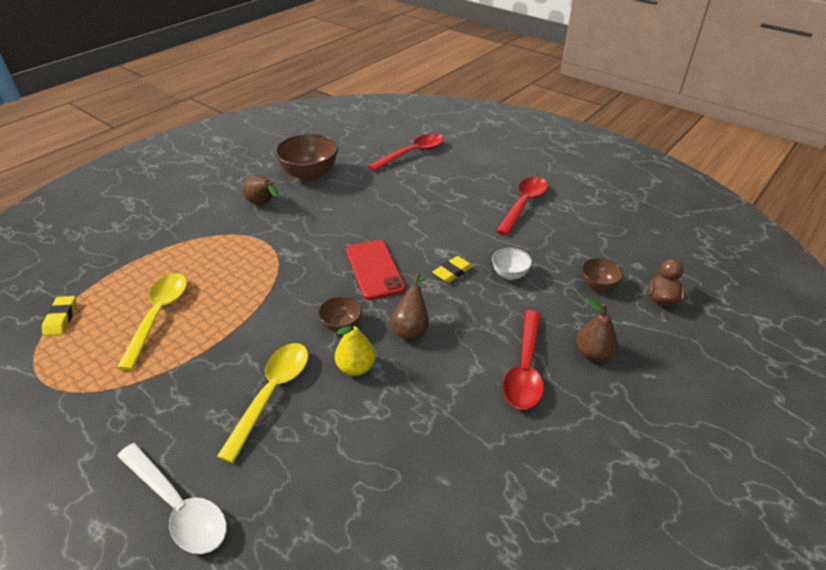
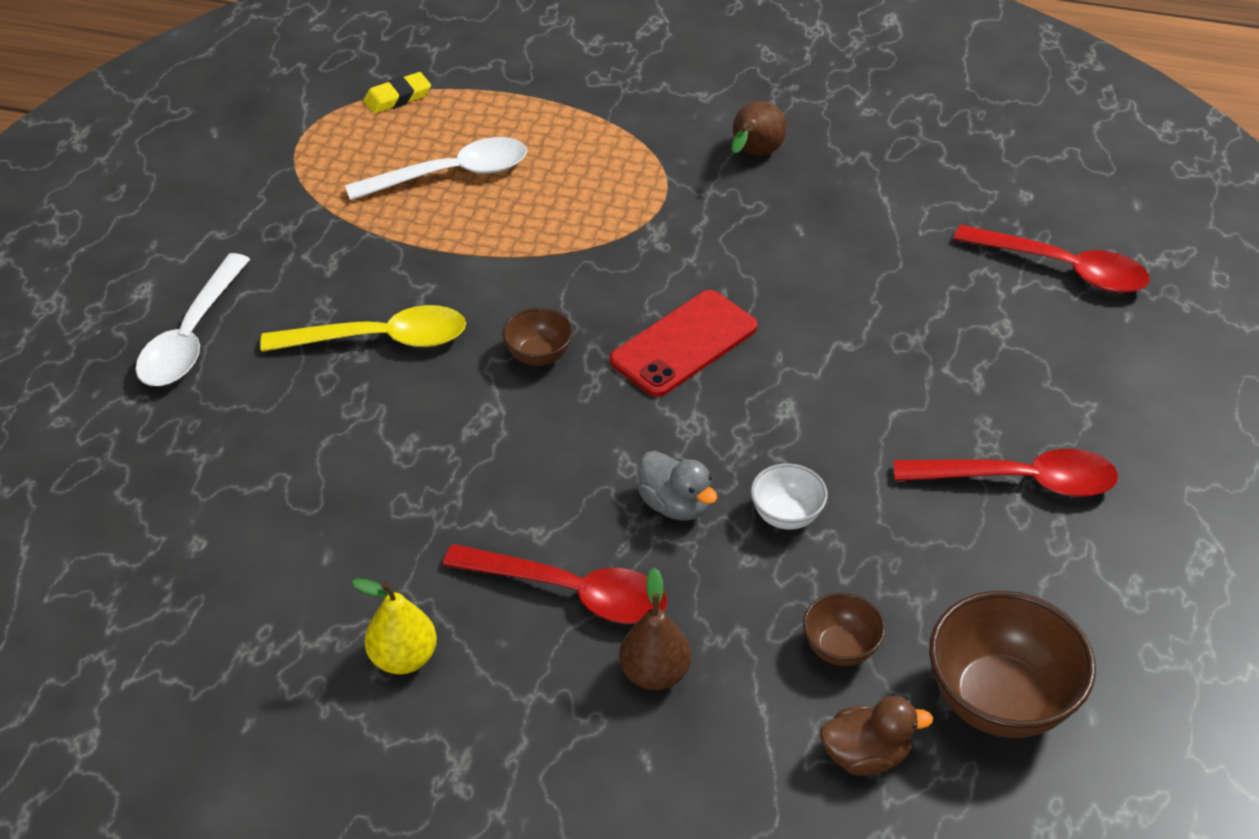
camera: 65 degrees right, 5 degrees up
(159, 315) = (451, 174): yellow spoon -> white spoon
(310, 175) = (876, 169): brown bowl -> brown bowl (999, 700)
(356, 367) = (468, 402): yellow pear -> yellow pear (403, 658)
(411, 328) = (577, 433): brown pear -> none
(452, 272) = (741, 439): yellow eraser -> none
(483, 309) = (675, 505): none -> grey duck
(525, 368) = (571, 592): red spoon -> red spoon turned 150 degrees counterclockwise

